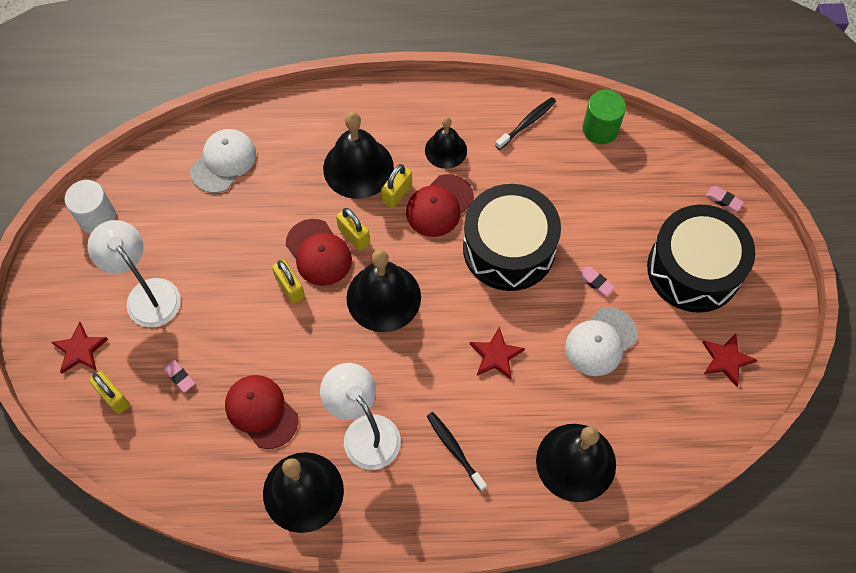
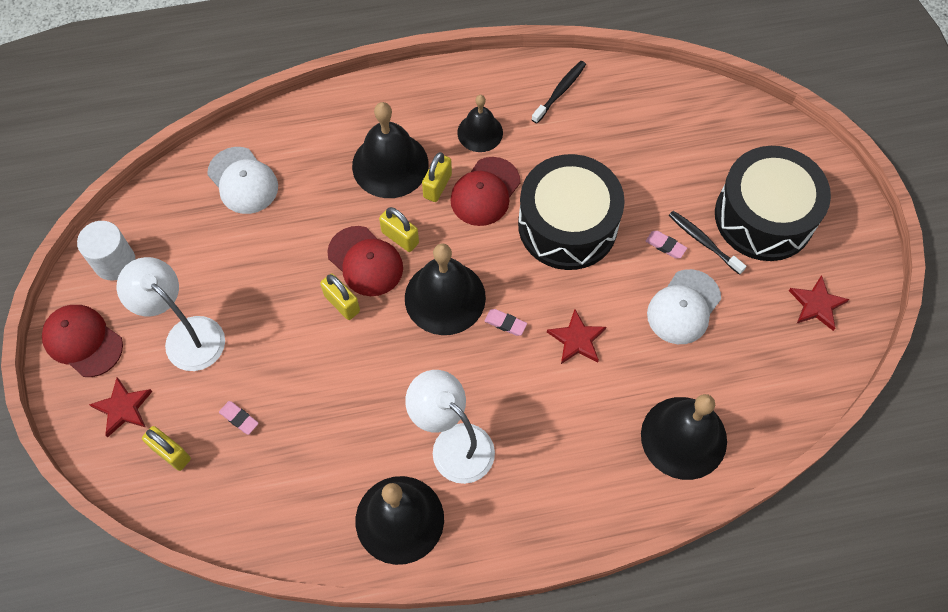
camera: 10 degrees left, 0 degrees up
(223, 162) = (243, 181): white cap -> white cap turned 120 degrees clockwise
(261, 411) = (337, 441): red cap -> red cap (83, 341)
(454, 449) = (553, 446): black toothbrush -> black toothbrush (703, 242)
(600, 129) = (637, 86): green cylinder -> none
(723, 200) = (780, 140): pink eraser -> pink eraser (505, 323)

